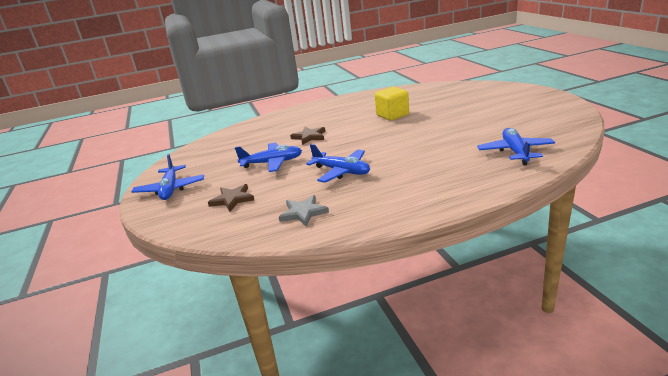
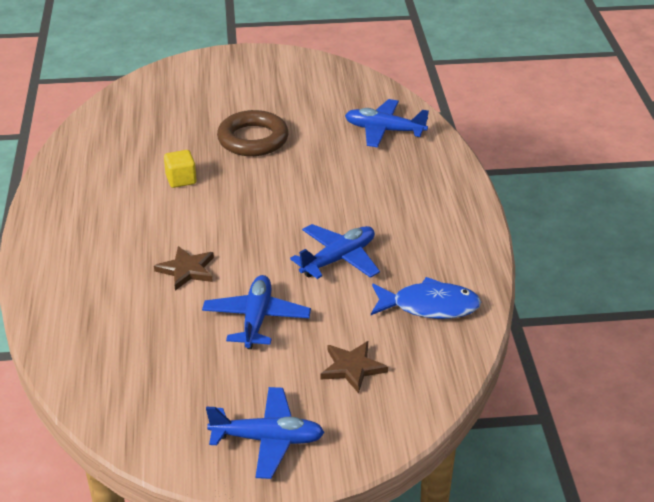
camera: 80 degrees left, 10 degrees up
(303, 213) = (429, 306): grey star -> blue fish
(392, 115) = (181, 179): yellow cube -> yellow cube, size x0.66
(453, 120) = (253, 139): none -> brown ring

